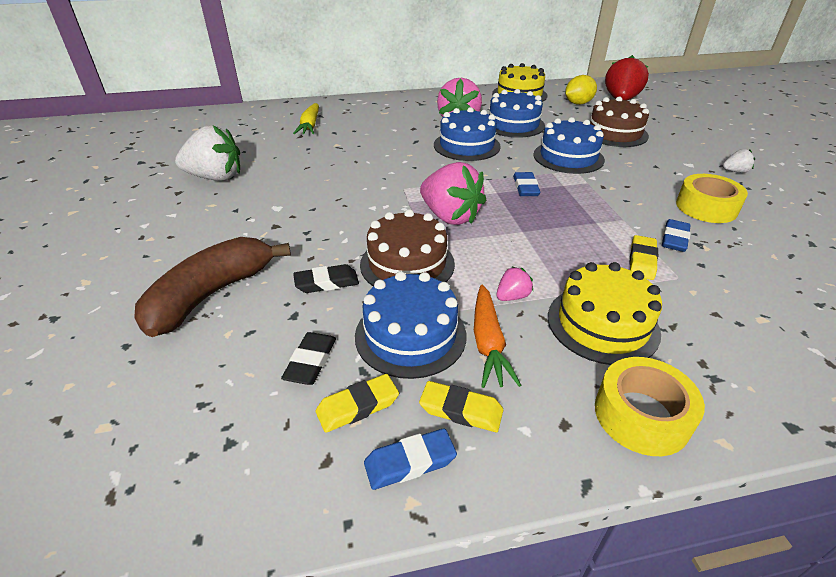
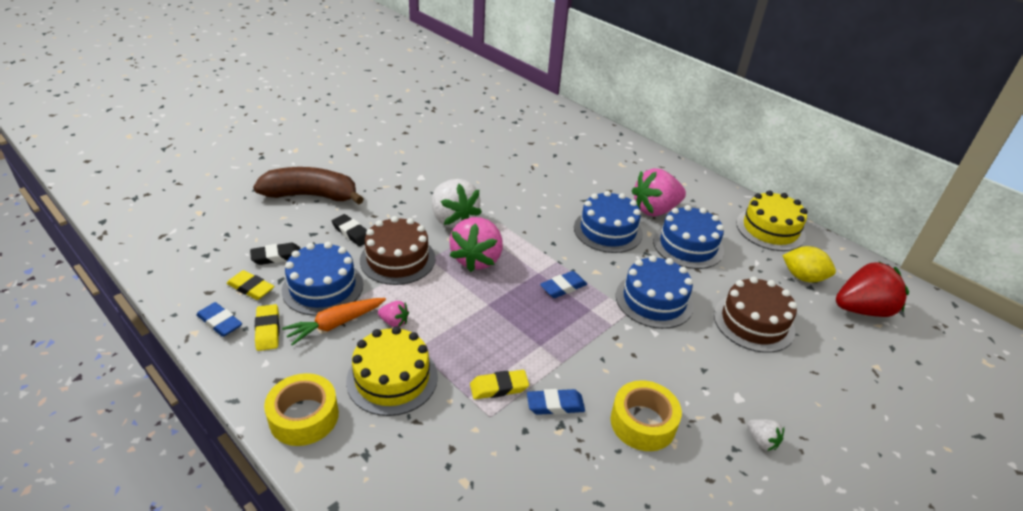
camera: 55 degrees right, 0 degrees up
(215, 177) = (435, 137): white strawberry -> white strawberry (453, 220)
(310, 126) = (552, 140): yellow carrot -> none

